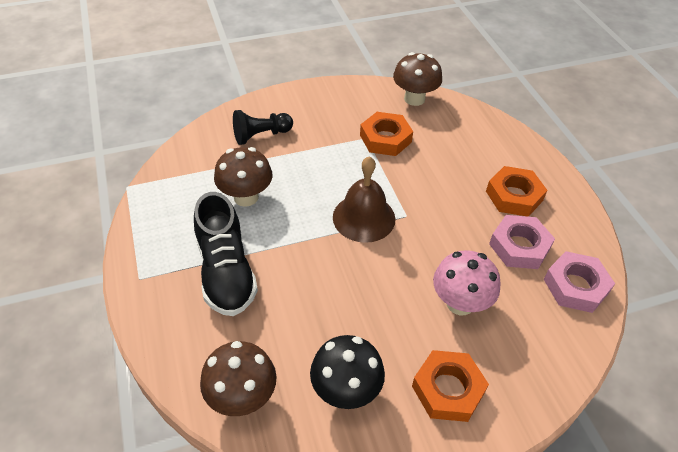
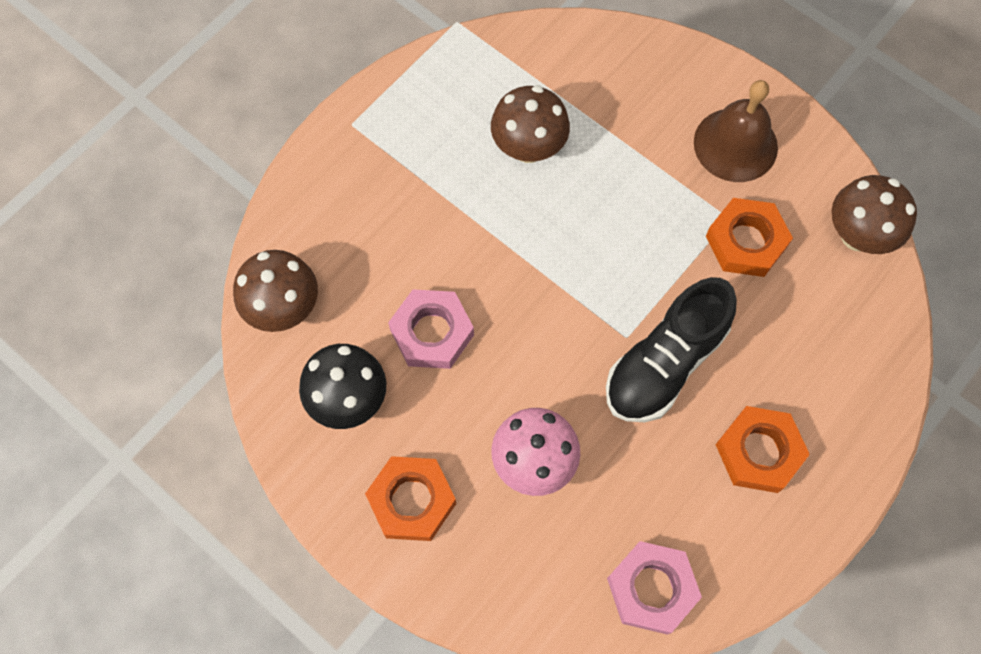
camera: 60 degrees right, 20 degrees up
(226, 272) = (413, 198): black shoe -> black shoe (664, 363)
(261, 135) = (638, 98): black pawn -> none
(364, 217) = (589, 291): brown bell -> brown bell (735, 144)
(519, 246) = (671, 494): pink nut -> pink nut (432, 333)

